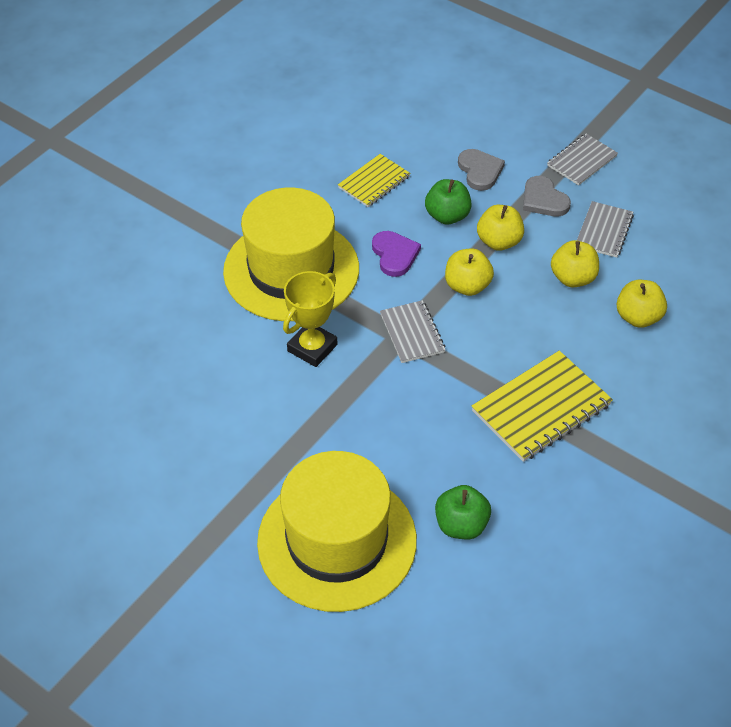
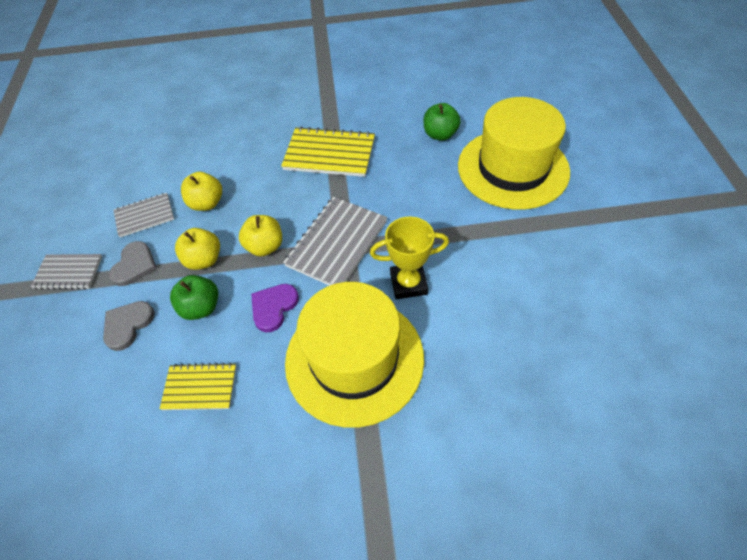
camera: 130 degrees left, 5 degrees up
(412, 333) = (337, 243): grey notebook -> grey notebook, size x1.65
(638, 317) = (215, 159): yellow apple -> none

